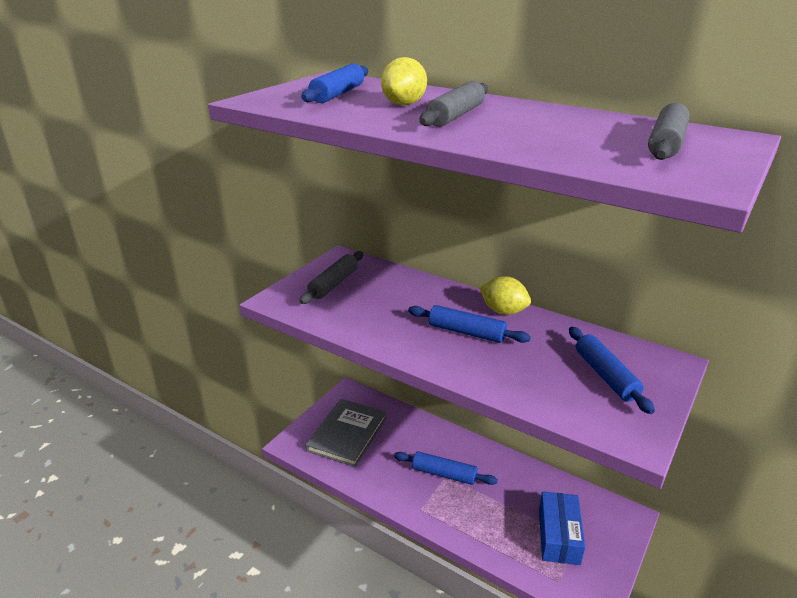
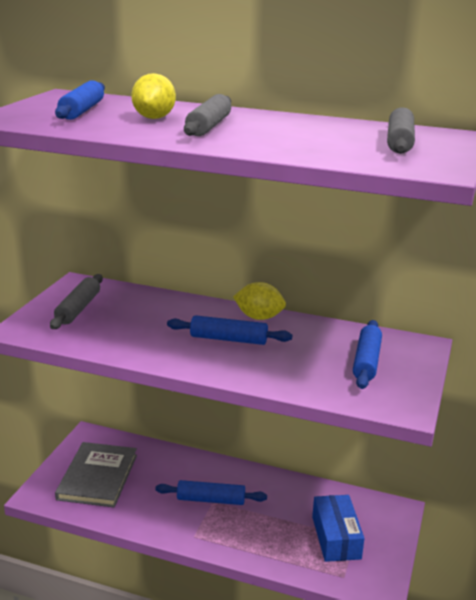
camera: 15 degrees left, 5 degrees down
(605, 375) = (367, 361): blue rolling pin -> blue rolling pin turned 45 degrees clockwise

